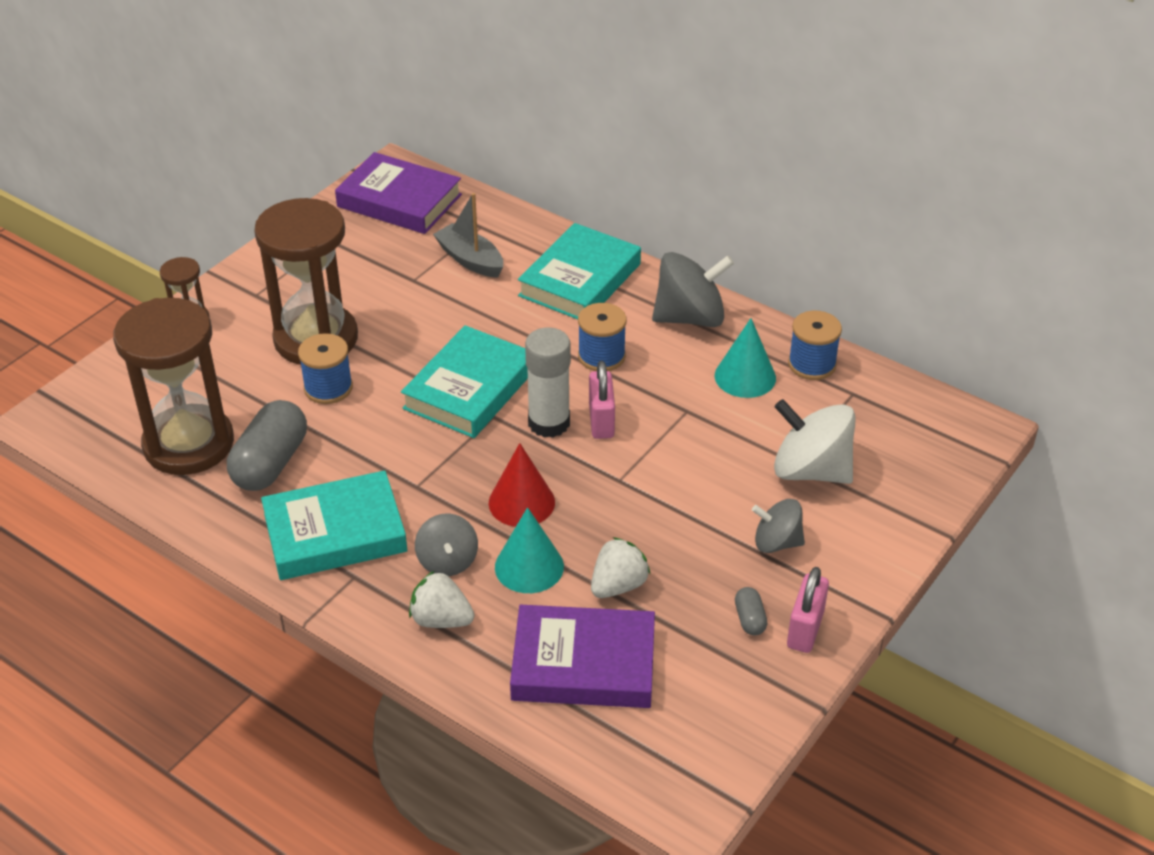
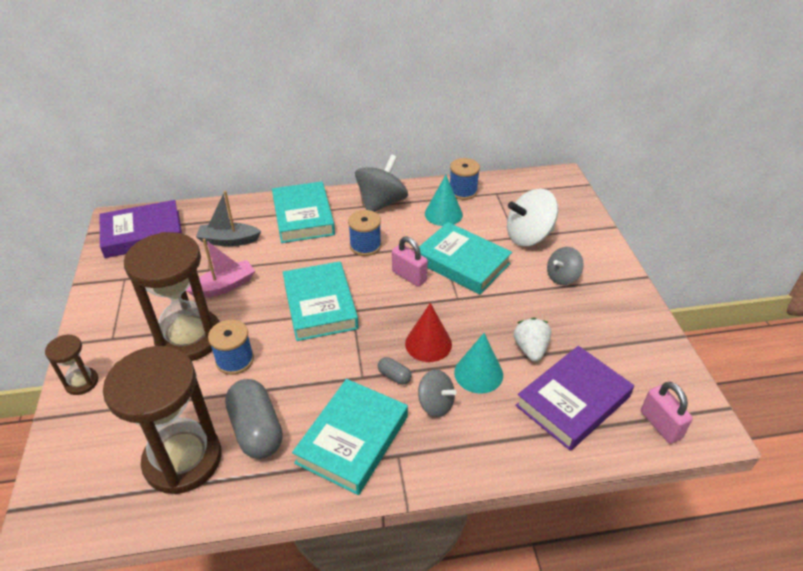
camera: 45 degrees left, 0 degrees up
(407, 308) = (224, 286): none -> pink boat
(441, 619) = (476, 438): white strawberry -> none
(549, 423) = (385, 294): white glue stick -> none
(683, 446) = (462, 262): none -> turquoise book
(749, 619) = (603, 320): grey capsule -> grey capsule (394, 376)
(805, 629) = (628, 306): pink padlock -> pink padlock (660, 425)

